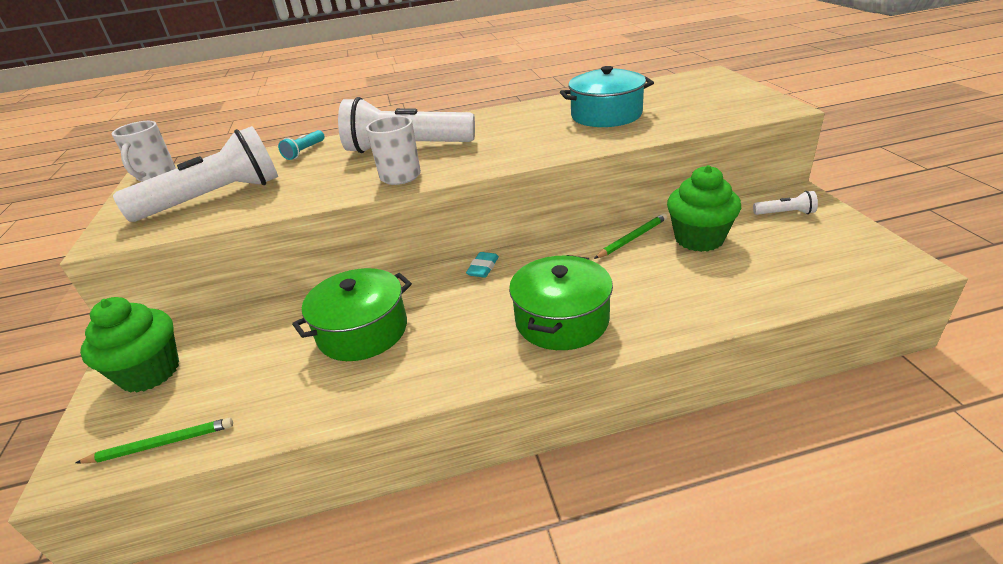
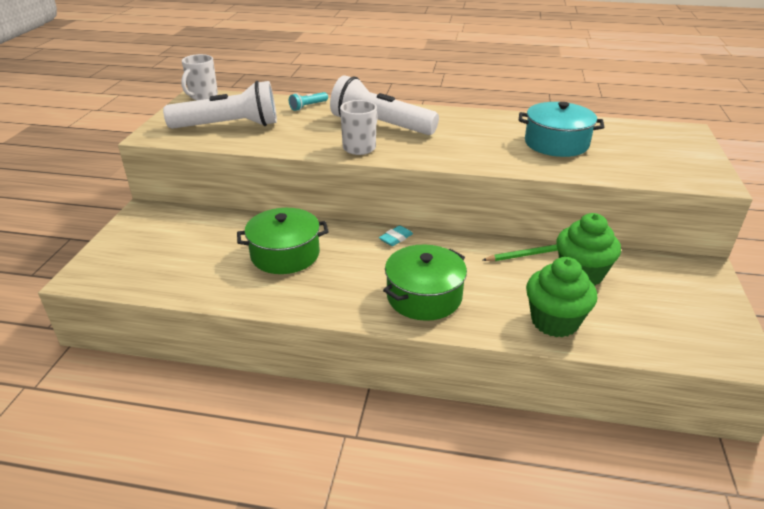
camera: 20 degrees right, 0 degrees up
(150, 372) = (145, 234): green cupcake -> green cupcake (554, 321)
(161, 444) = (131, 281): green pencil -> none
(785, 213) = (676, 278): white flashlight -> none

